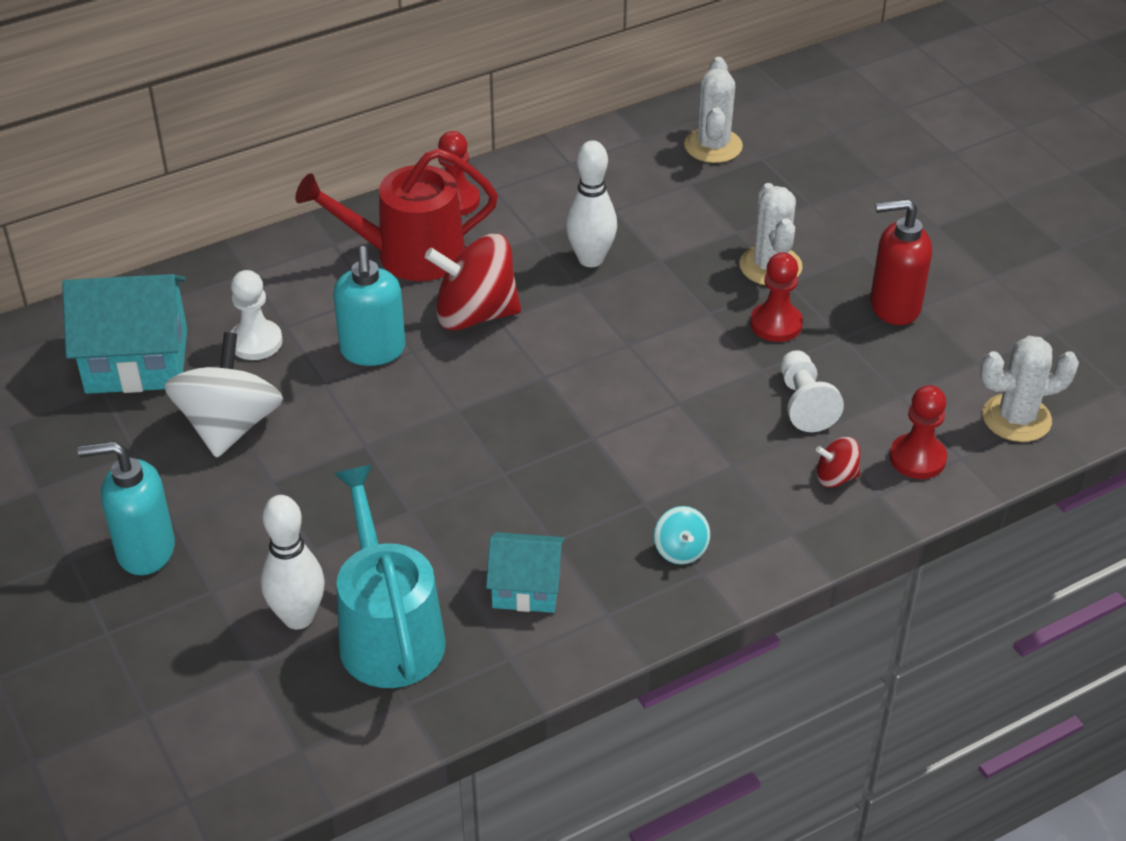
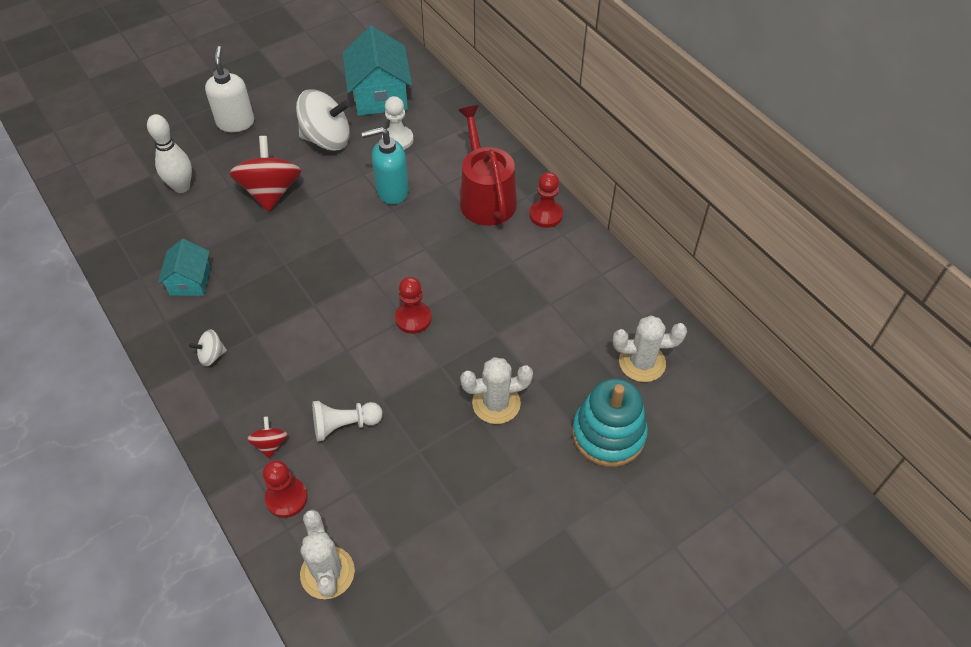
camera: 85 degrees right, 10 degrees up
(145, 550) = (236, 122): turquoise soap dispenser -> white soap dispenser
(388, 632) = (166, 224): turquoise watering can -> none
(475, 314) = (429, 236): red spinning top -> red spinning top (271, 192)
(591, 259) = (492, 293): white bowling pin -> none
(681, 550) = (211, 355): turquoise spinning top -> white spinning top
(776, 324) = (429, 407): red pawn -> red pawn (413, 318)
(814, 181) = (608, 434): none -> turquoise stacking toy
(894, 306) = (455, 489): red soap dispenser -> none

